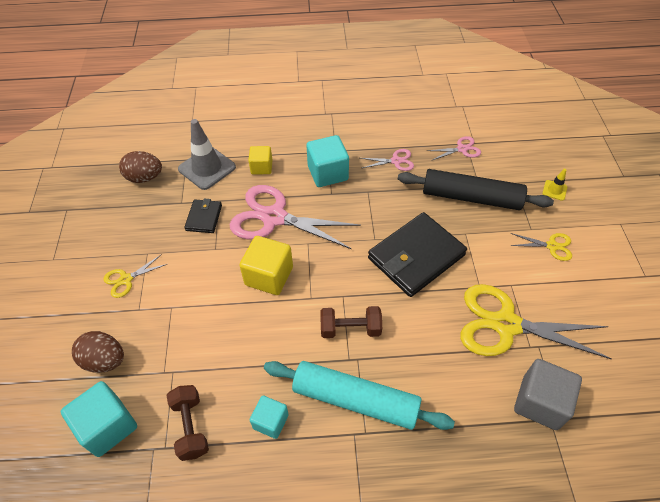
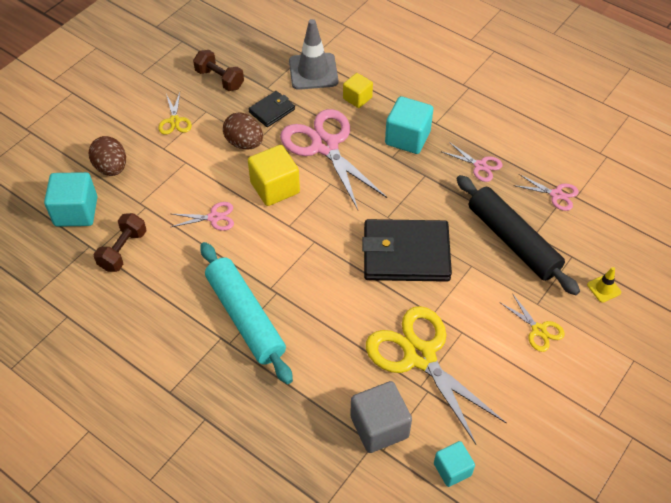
camera: 40 degrees right, 0 degrees up
(126, 279) = (174, 121): yellow scissors -> yellow scissors turned 105 degrees counterclockwise
(145, 178) = (259, 50): brown egg -> brown egg (244, 143)
(244, 336) = (214, 218): none -> pink scissors
(270, 421) = (175, 286): turquoise cube -> turquoise cube (452, 469)
(350, 329) = (294, 268): brown dumbbell -> brown dumbbell (219, 79)

